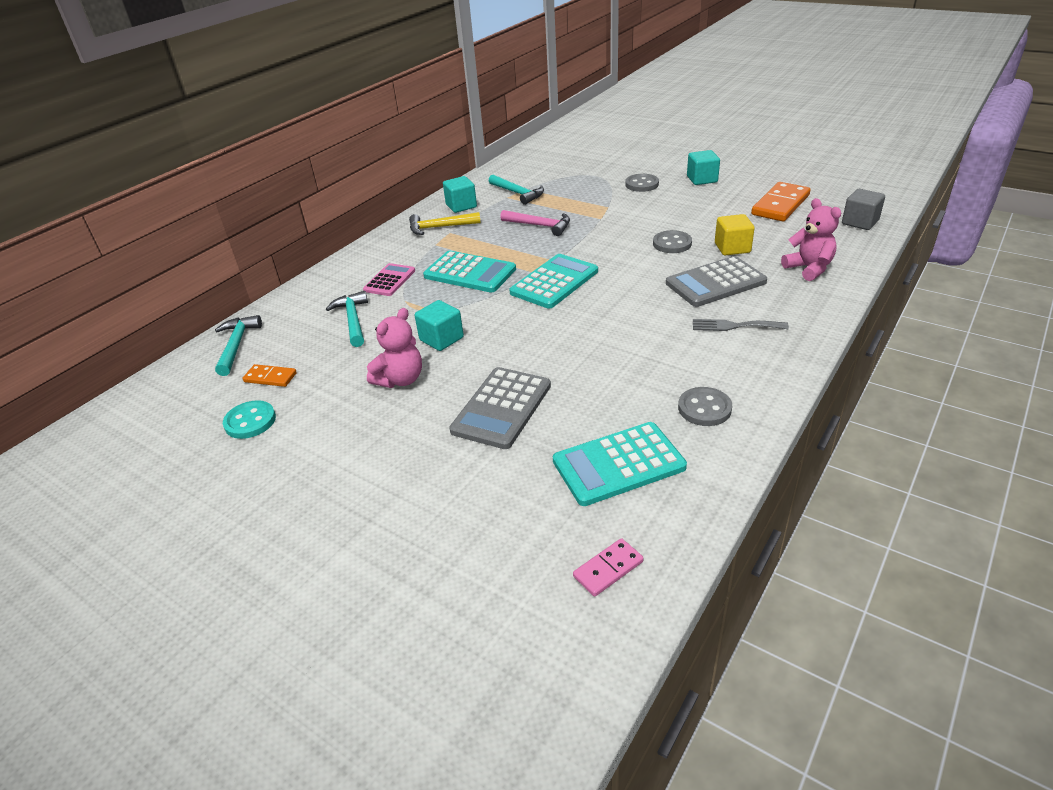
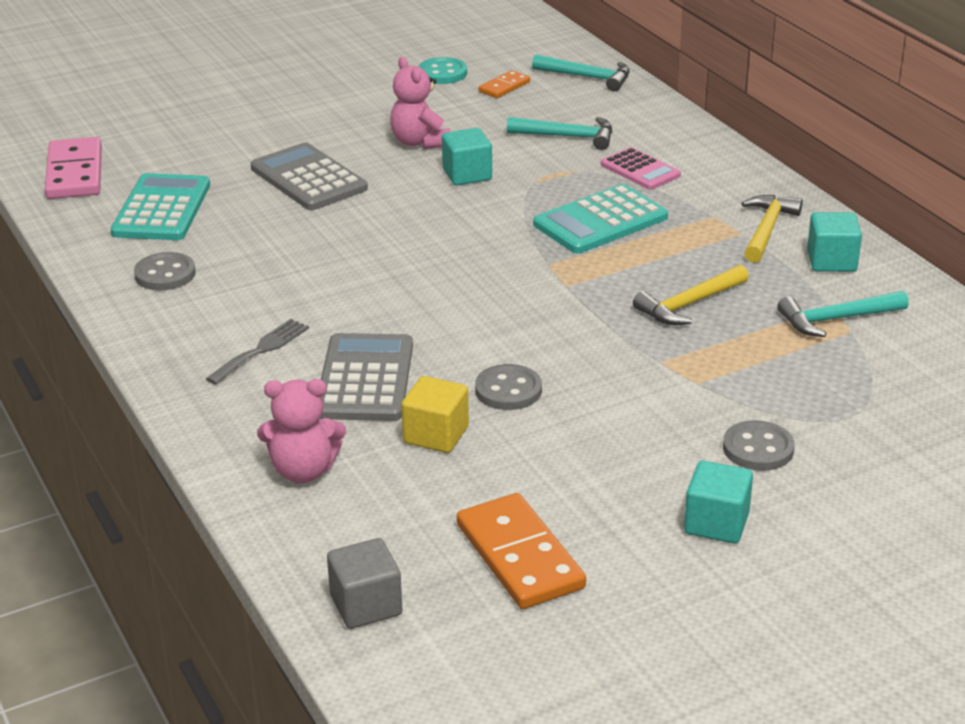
camera: 115 degrees right, 5 degrees down
(540, 226) = (689, 305): pink hammer -> yellow hammer
(554, 282) = (508, 268): turquoise calculator -> none
(608, 569) = (74, 173): pink domino -> pink domino, size x1.87

